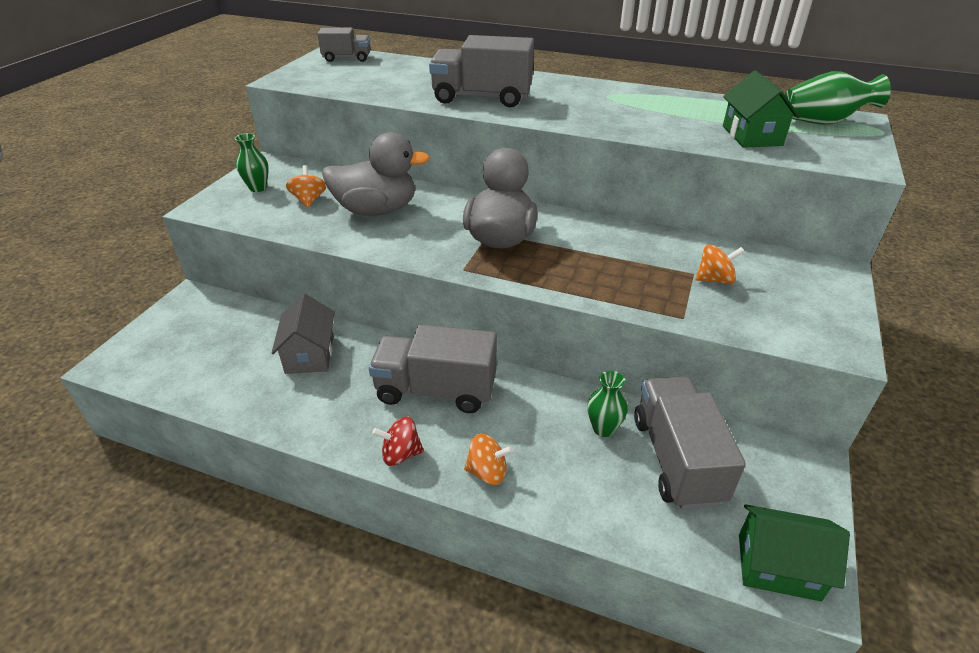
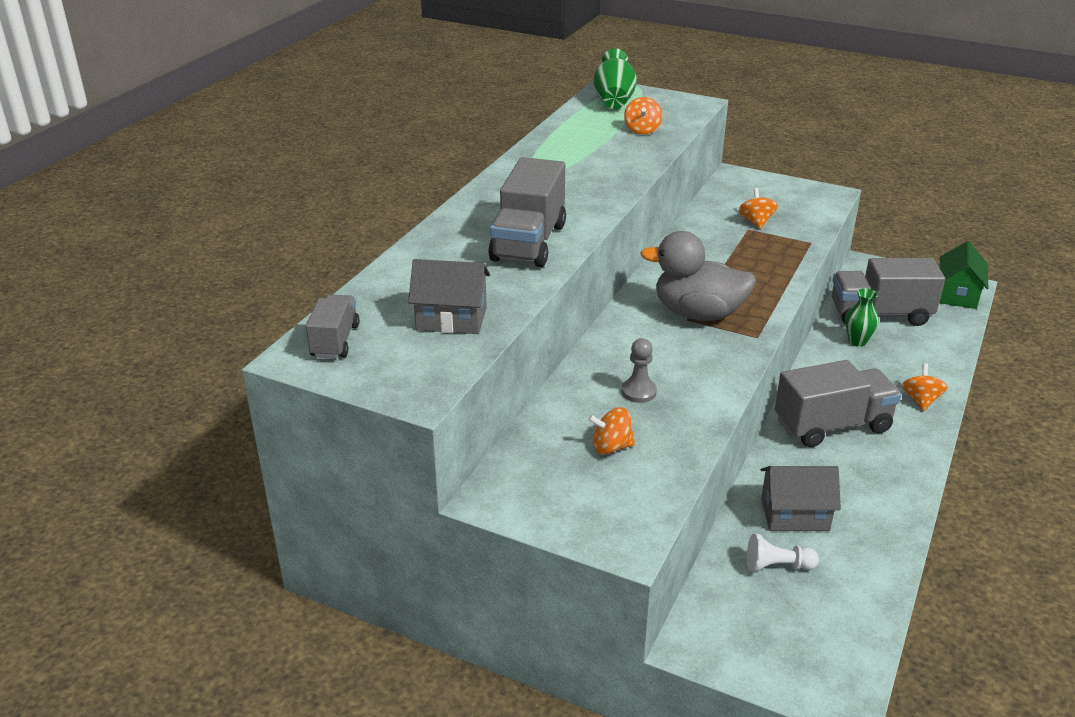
camera: 85 degrees left, 5 degrees down
(251, 340) = (777, 566): none -> white pawn
(258, 188) = (571, 498): green vase -> none
(368, 82) = (451, 319): none -> grey house
(376, 210) = (638, 392): grey duck -> grey pawn
(400, 454) = (916, 446): red spinning top -> none
(436, 390) = (832, 425): grey truck -> grey truck turned 120 degrees counterclockwise
(751, 136) = (642, 130): green house -> orange spinning top

